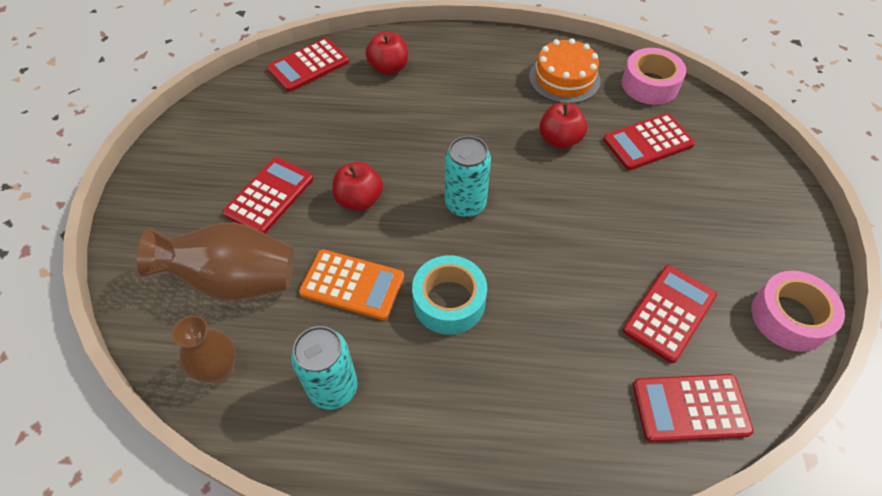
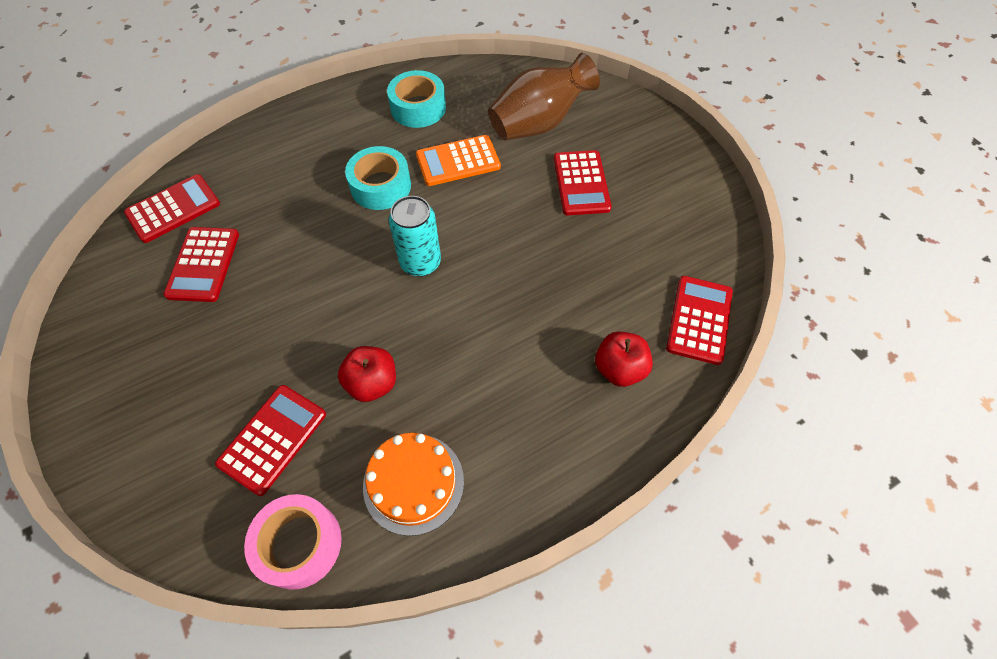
camera: 145 degrees right, 5 degrees up
(219, 370) = (493, 83): brown vase -> none
(333, 388) = (418, 108): turquoise can -> turquoise tape
(359, 200) = (510, 218): red apple -> none
(789, 317) = (96, 314): pink tape -> none

